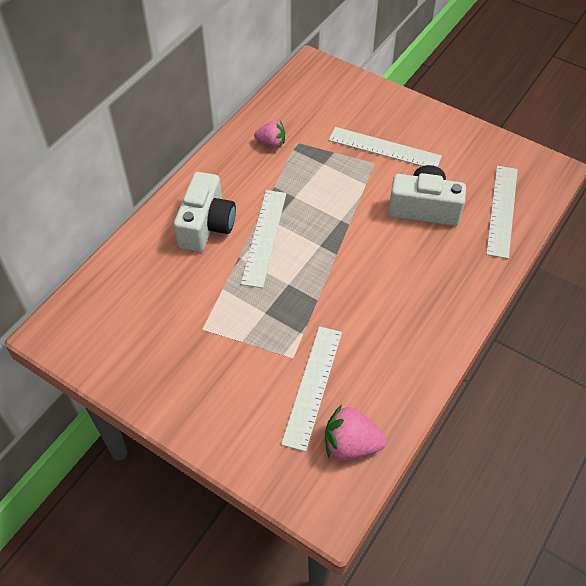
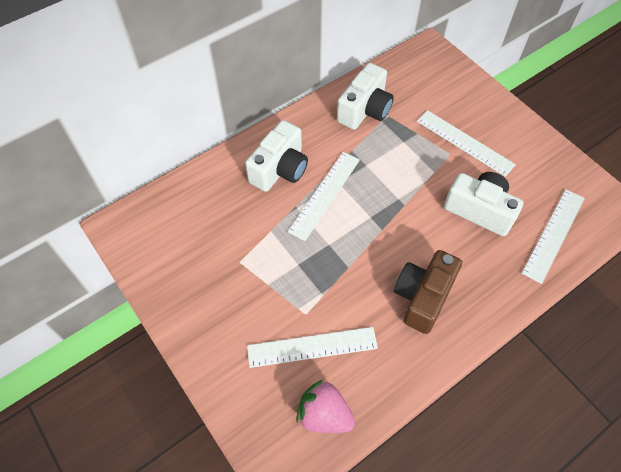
camera: 20 degrees right, 5 degrees up
(271, 143) = (365, 110): pink strawberry -> white camera
(312, 386) = (312, 347): white ruler -> white ruler turned 45 degrees clockwise
(402, 305) = (423, 297): none -> brown camera

